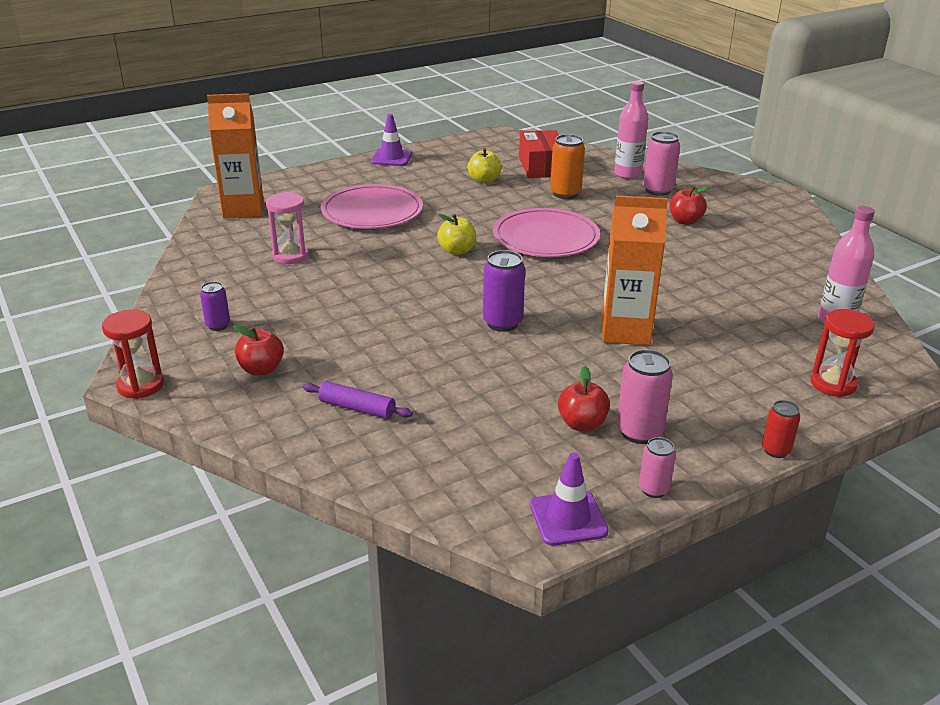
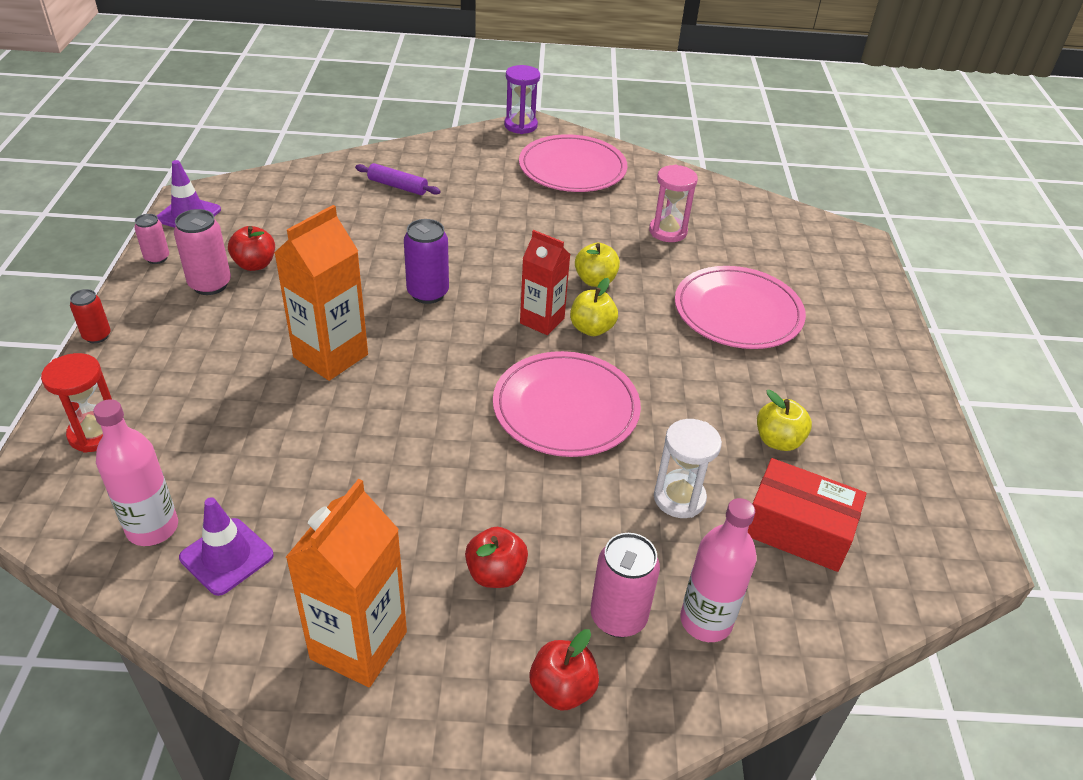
camera: 120 degrees right, 10 degrees up
(141, 385) = (520, 126): red hourglass -> purple hourglass
(218, 325) = (572, 168): purple can -> pink plate
(243, 209) = (800, 237): orange carton -> orange carton (359, 645)
(261, 369) = (490, 168): red apple -> red apple (562, 689)
(357, 408) = (397, 186): purple rolling pin -> purple rolling pin turned 60 degrees clockwise
(391, 158) = (909, 391): purple traffic cone -> purple traffic cone (226, 556)
(397, 265) = (595, 280): none -> yellow apple
(472, 269) = (542, 321): none -> red carton
(565, 194) = (679, 498): orange can -> white hourglass

